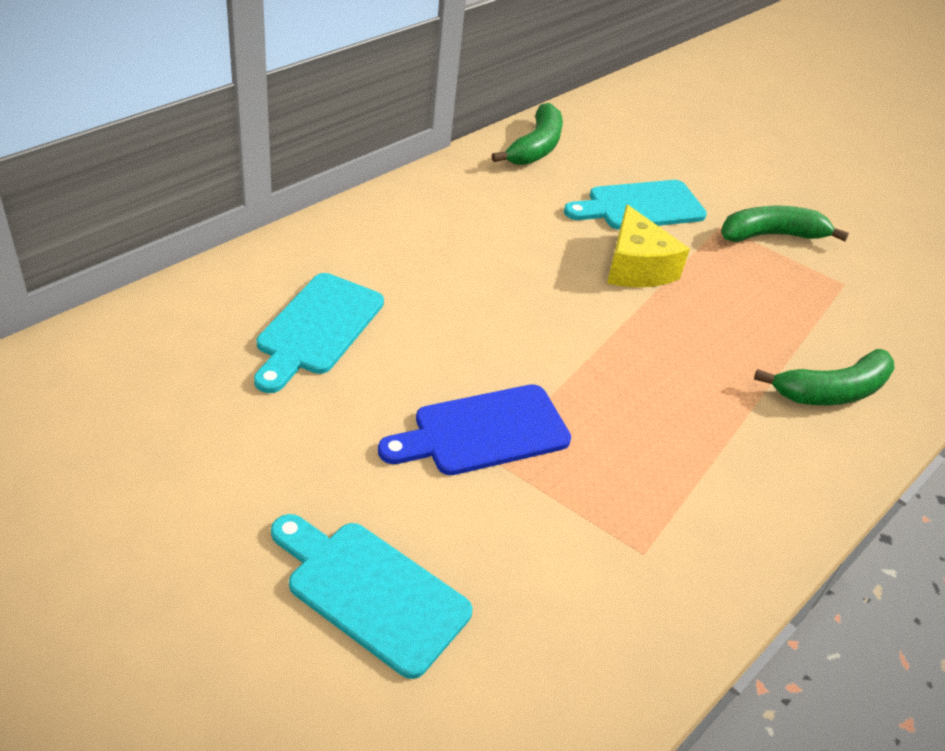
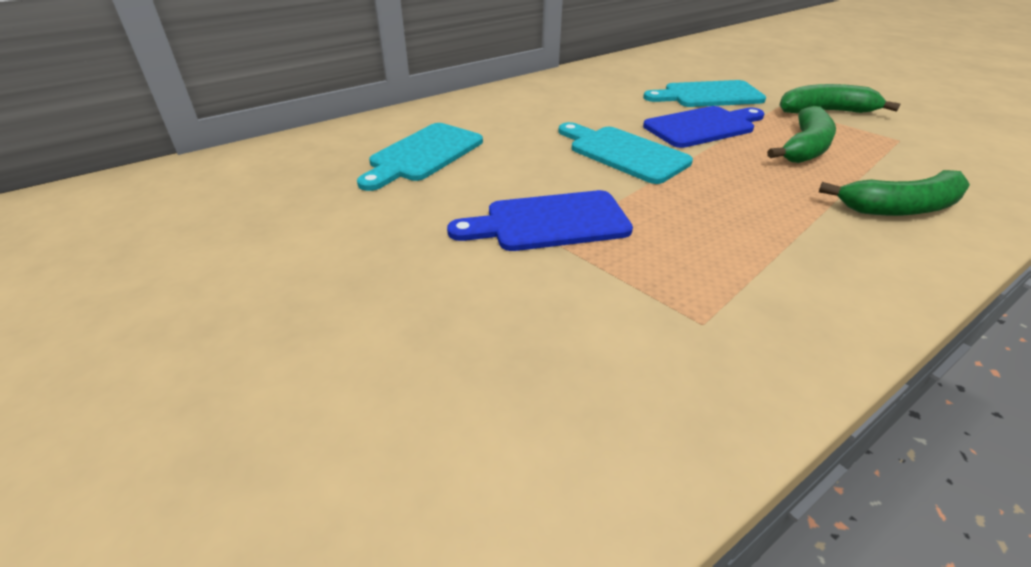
camera: 15 degrees right, 5 degrees down
(371, 591) = (405, 337): turquoise cutting board -> turquoise cutting board (624, 153)
(535, 147) = (625, 67): green banana -> green banana (805, 147)
(636, 267) = (703, 127): yellow cheese -> blue cutting board

